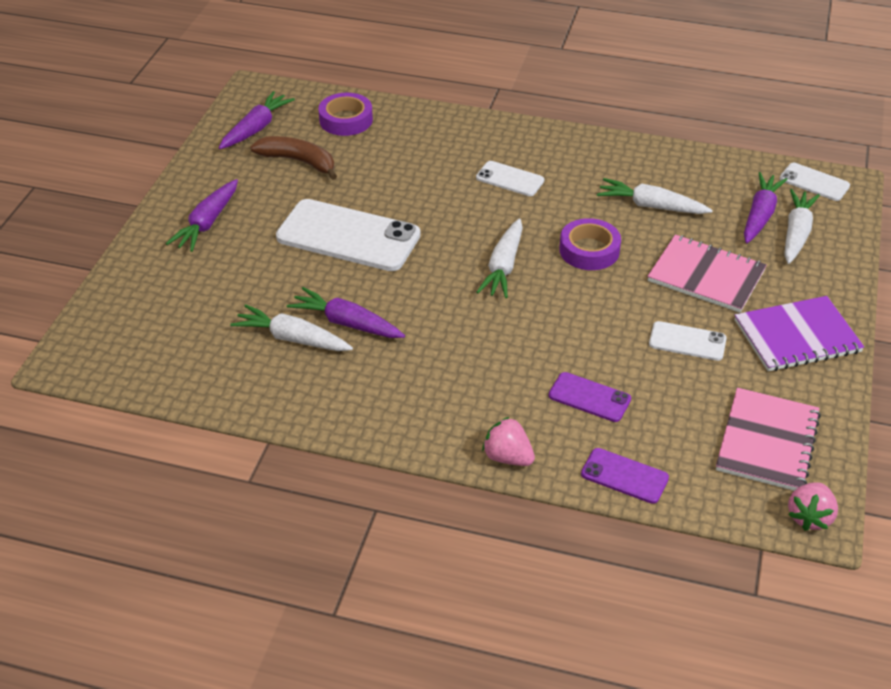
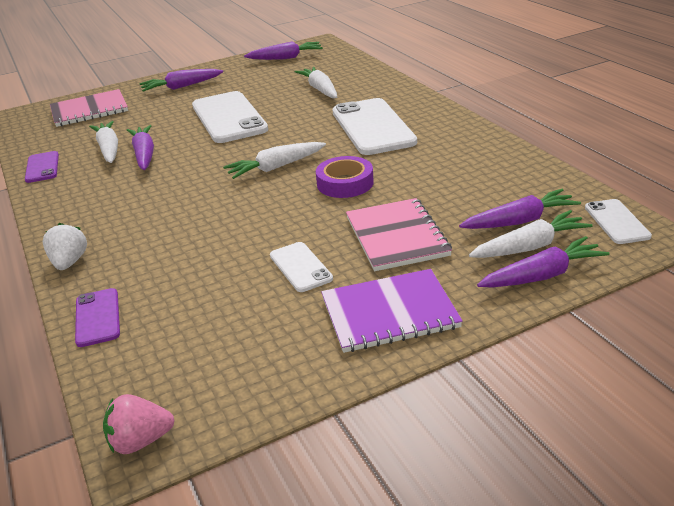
camera: 50 degrees right, 10 degrees down
(298, 161) = (275, 78): brown banana -> none
(346, 120) = (337, 68): purple tape -> none
(507, 457) = (69, 262): pink strawberry -> white strawberry
(510, 179) = (372, 127): white phone -> white phone, size x2.00
(589, 397) = (175, 260): purple phone -> purple phone (42, 167)
(651, 206) = (440, 178): white carrot -> white carrot (320, 89)
(767, 442) = (221, 366): pink notebook -> pink notebook (89, 110)
(797, 336) = (389, 313): purple notebook -> purple notebook turned 45 degrees counterclockwise
(834, 251) = (542, 275): none -> purple carrot

